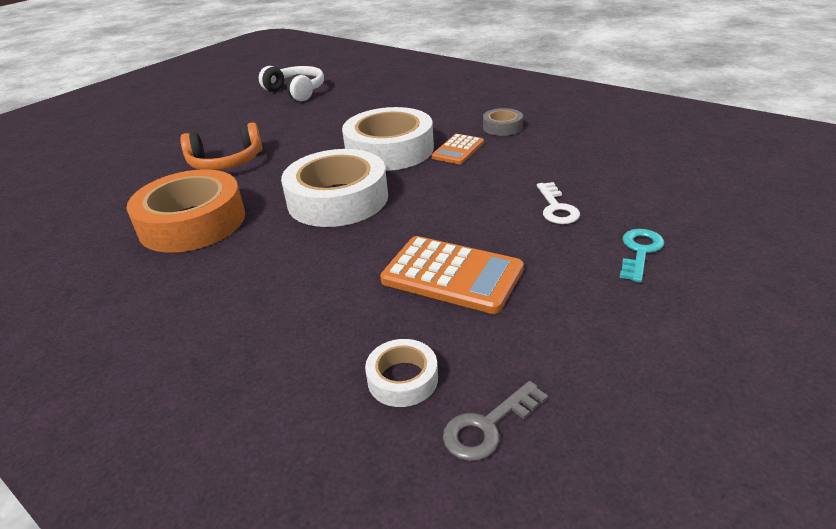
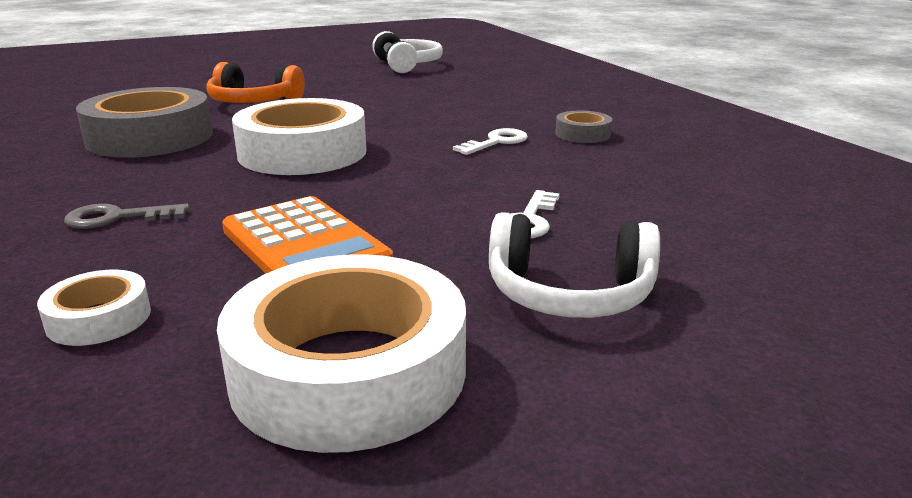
camera: 25 degrees right, 10 degrees down
(192, 222) = (150, 138): orange tape -> grey tape
(389, 150) = (422, 126): white tape -> white tape (349, 371)
(458, 150) = (496, 142): orange calculator -> white key
(488, 426) = (100, 397): grey key -> grey key (117, 218)
(639, 252) = (569, 293): turquoise key -> white headphones

